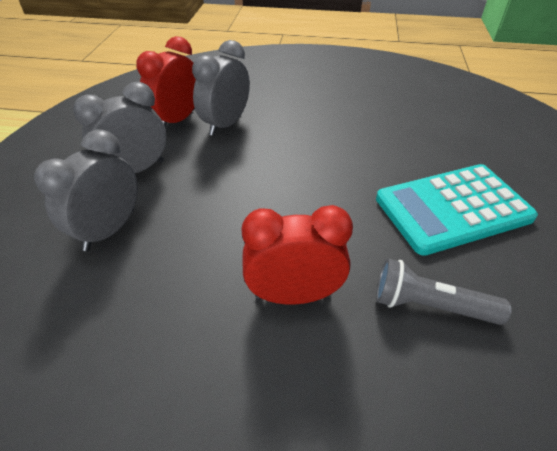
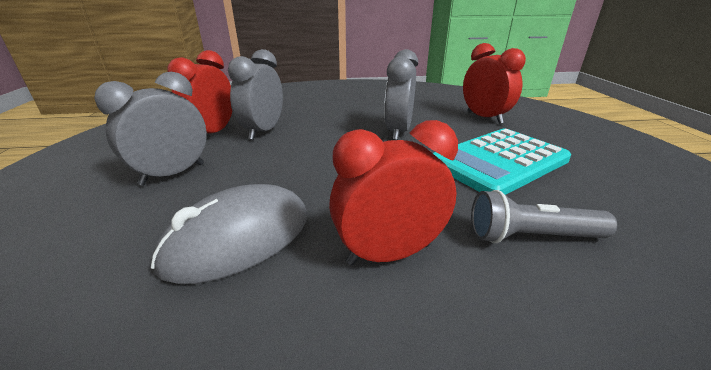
camera: 15 degrees left, 15 degrees down
(109, 230) = (145, 230): grey clock -> grey clock (398, 131)
(178, 254) = (239, 239): none -> grey mouse
(475, 138) = (484, 117): none -> red clock

